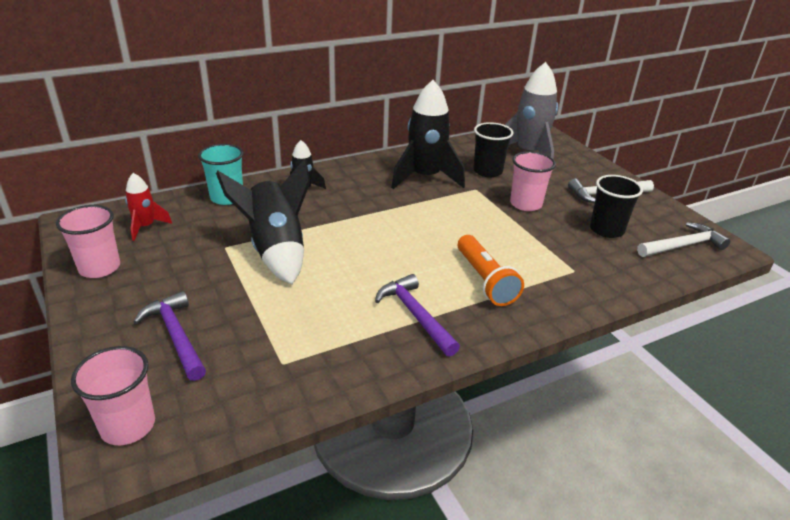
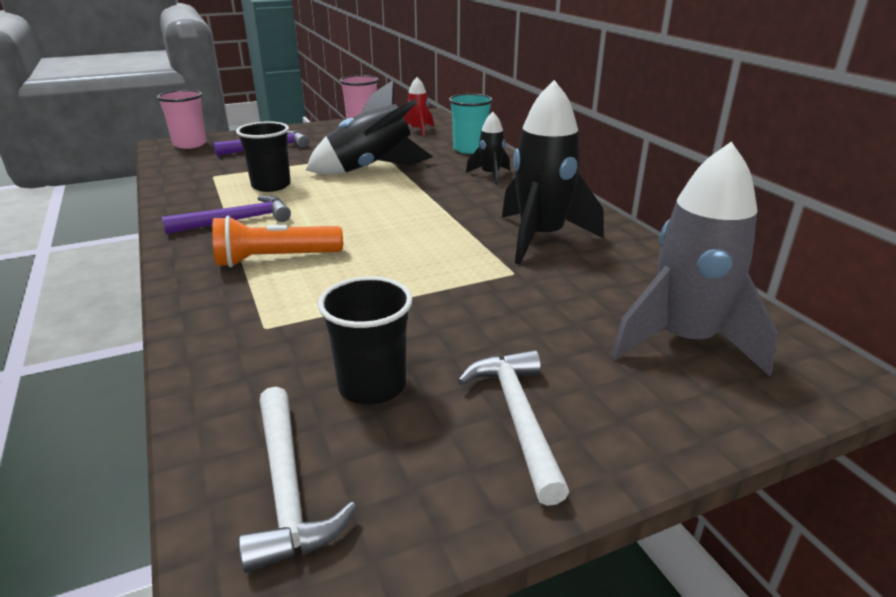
camera: 95 degrees right, 5 degrees down
(487, 171) = (581, 288): black cup -> black cup (271, 186)
(525, 204) = (467, 311): pink cup -> none

